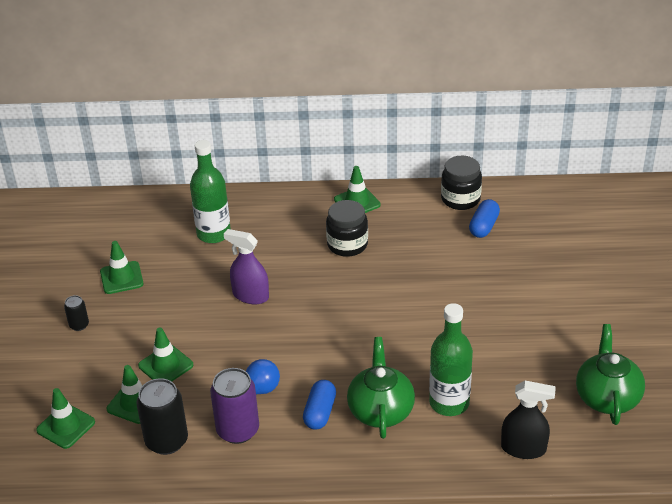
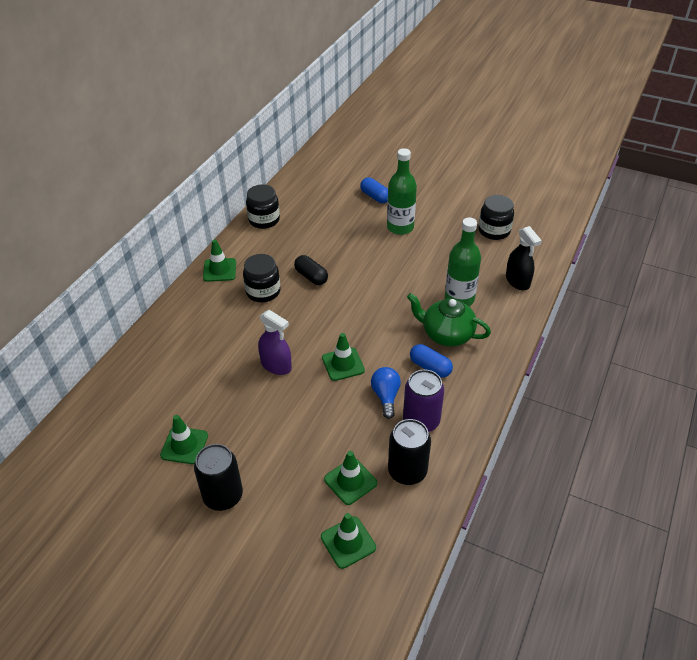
camera: 65 degrees left, 5 degrees up
(79, 325) = (223, 496): black can -> black can, size x1.96
(166, 365) = (319, 446): green traffic cone -> green traffic cone (343, 364)
(214, 234) = (181, 364): green bottle -> green bottle (400, 227)
(250, 295) = (276, 365): purple spray bottle -> purple spray bottle turned 105 degrees counterclockwise
(396, 270) = (311, 277): none -> black capsule
(484, 226) = (302, 220): blue capsule -> blue capsule (375, 197)
(523, 448) = (517, 281): black spray bottle -> black spray bottle turned 120 degrees clockwise
(607, 397) = (494, 231): green teapot -> black jar

